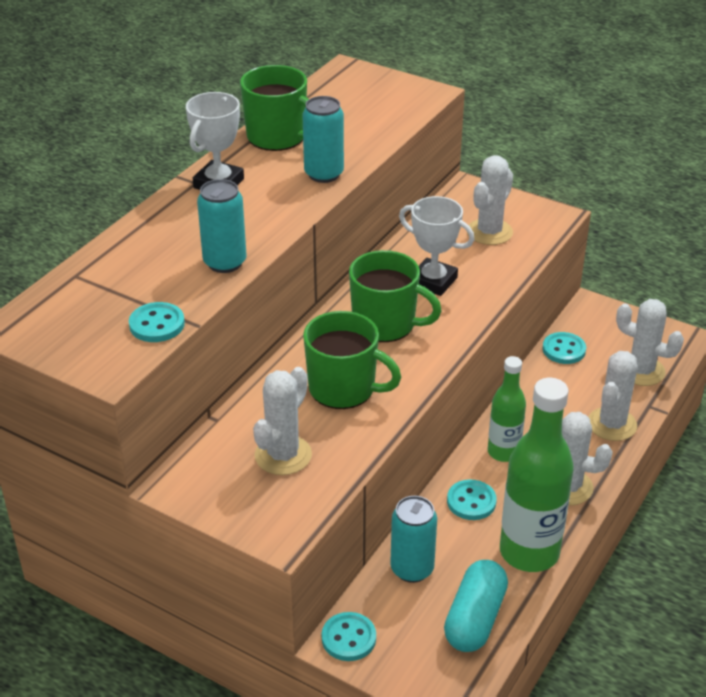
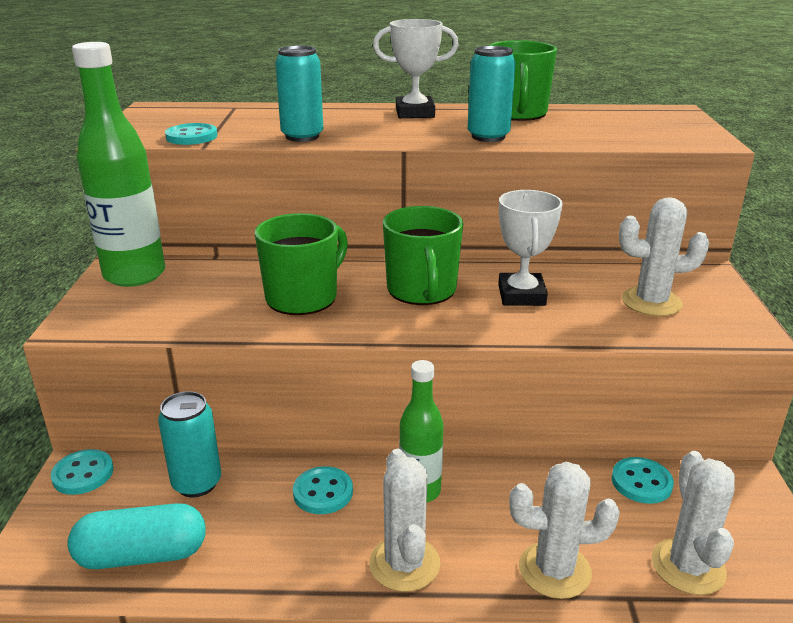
camera: 60 degrees right, 10 degrees down
(283, 455) = (185, 296): white cactus -> none
(344, 389) = (303, 297): green mug -> green mug turned 135 degrees counterclockwise
(529, 552) = (271, 566): green bottle -> green bottle (135, 275)

